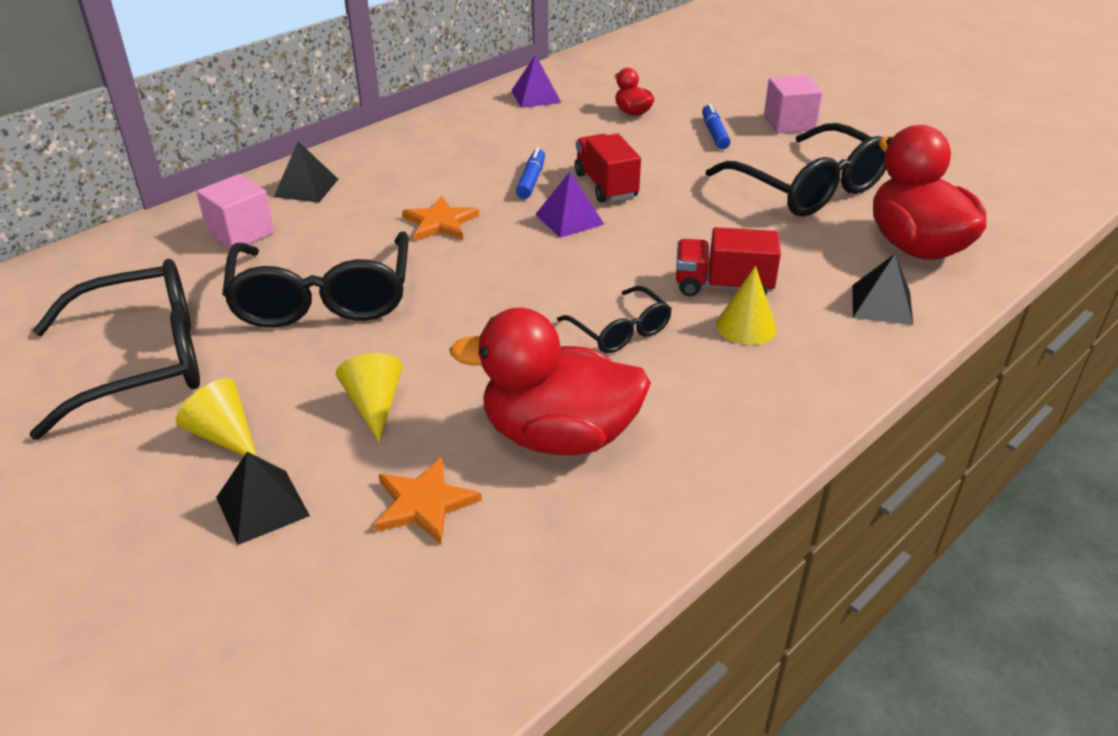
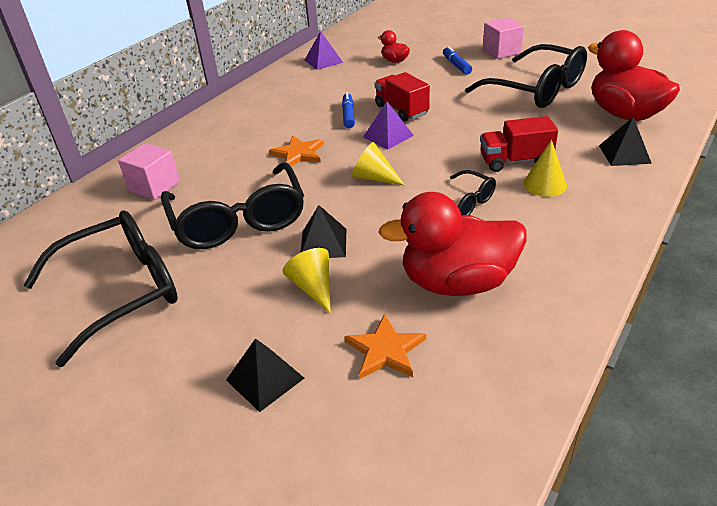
camera: 10 degrees left, 0 degrees up
(224, 435) = (210, 333): yellow cone -> yellow cone (374, 178)
(306, 187) = (188, 147): black pyramid -> black pyramid (323, 243)

